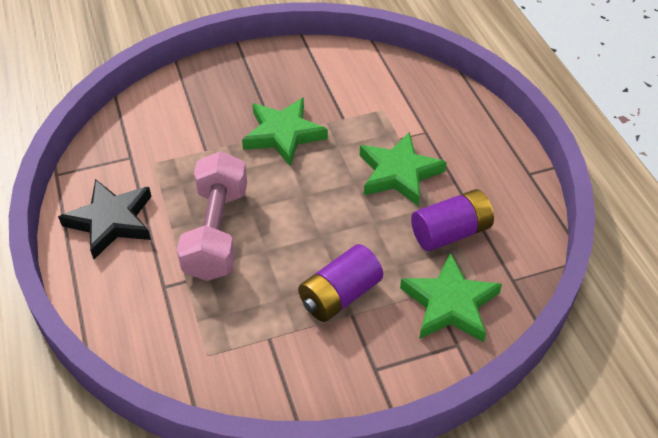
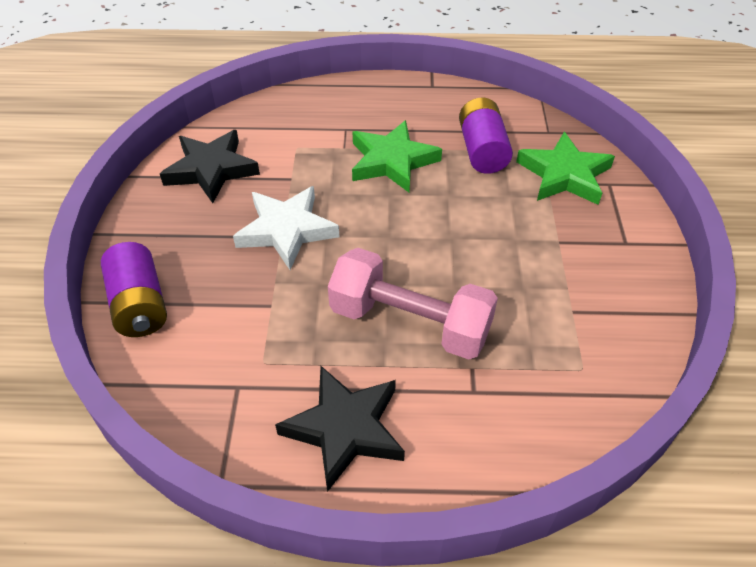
camera: 70 degrees left, 0 degrees up
(283, 134) = (287, 230): green star -> white star
(329, 72) = (211, 169): none -> black star
(340, 295) = (533, 244): purple battery -> purple battery (139, 305)

